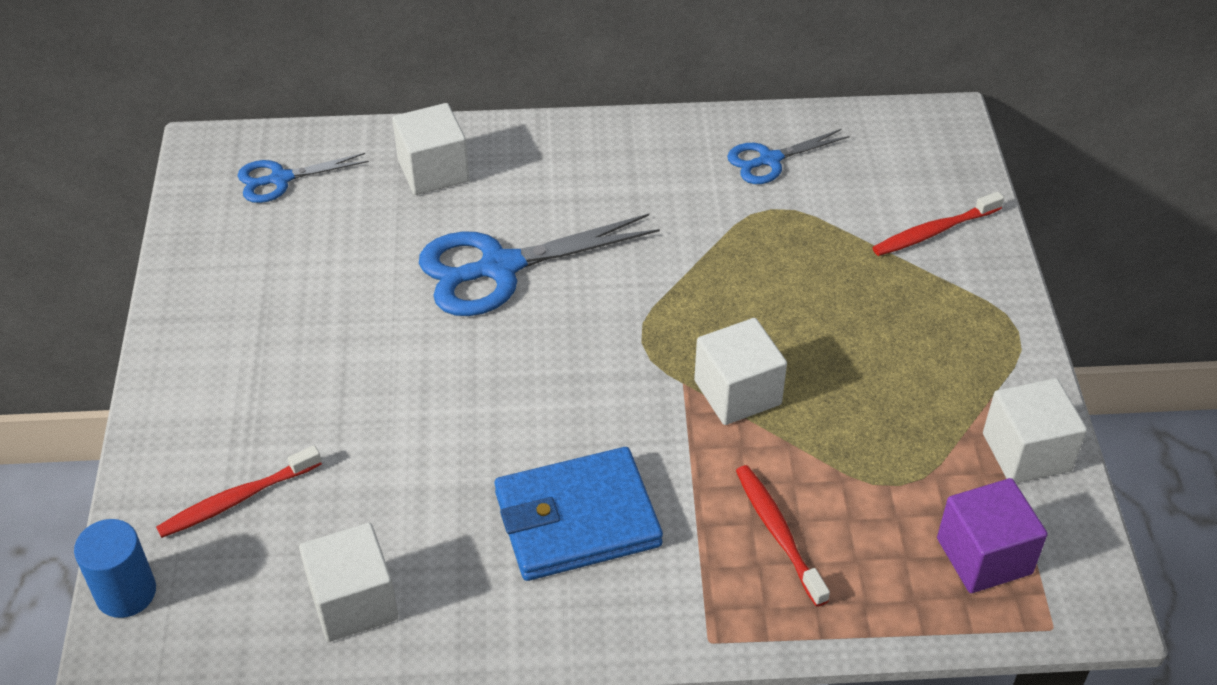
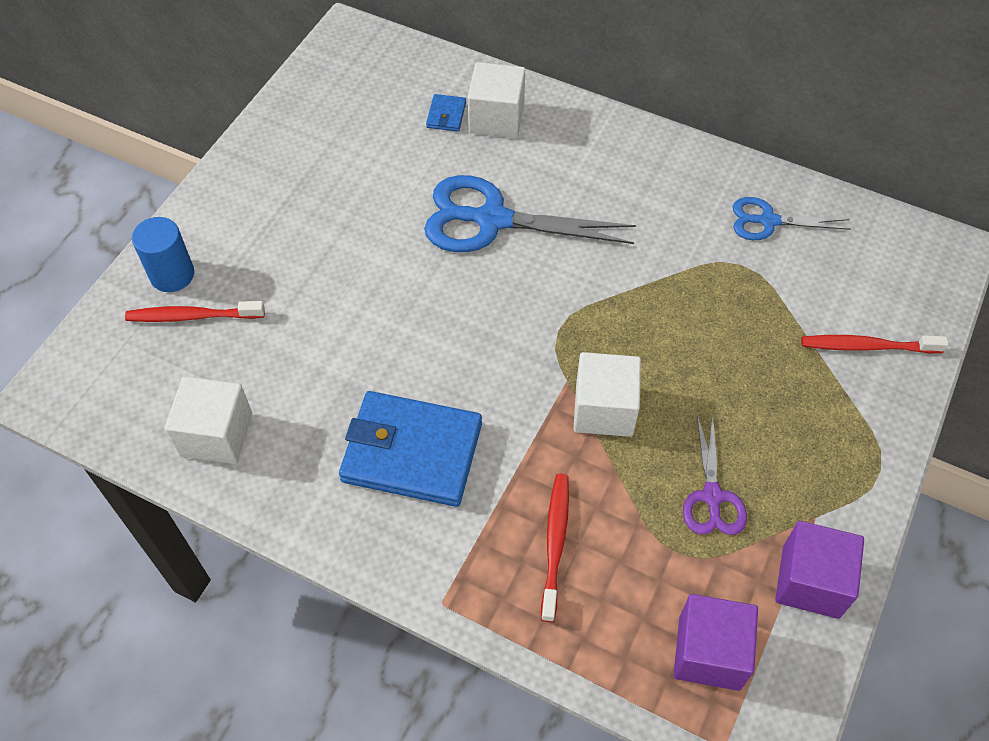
camera: 30 degrees right, 10 degrees up
(126, 592) = (80, 350): blue cylinder -> blue cylinder (172, 274)
(280, 179) = (383, 79): blue scissors -> none
(377, 188) = (446, 115): none -> blue wallet
(891, 422) = (712, 496): none -> purple scissors
(1026, 452) = (810, 581): white cube -> purple cube

